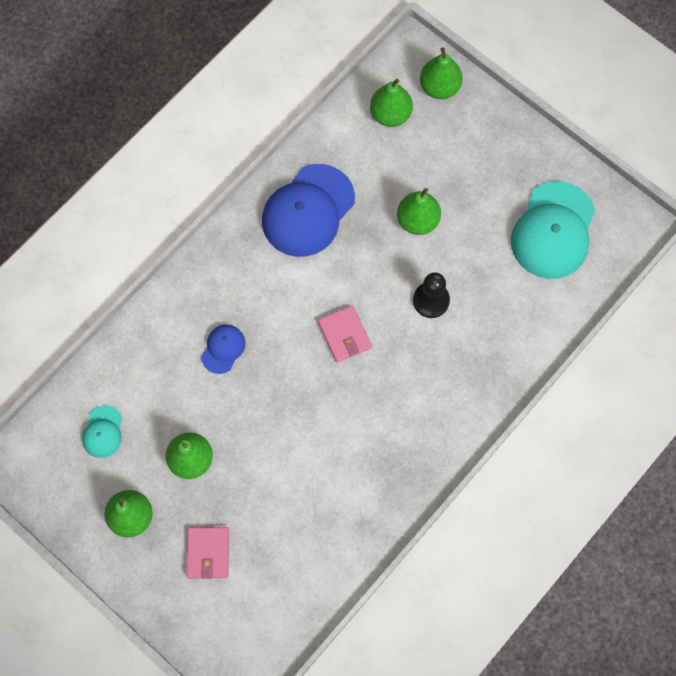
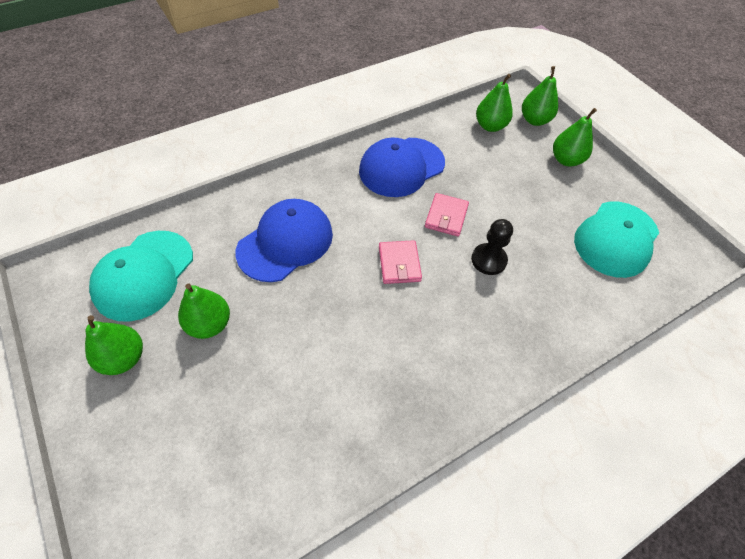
camera: 15 degrees right, 15 degrees down
(103, 432) = (144, 275): turquoise cap -> turquoise cap, size x2.07
(208, 553) = (177, 422): pink wallet -> pink wallet (446, 217)
(223, 349) = (285, 242): blue cap -> blue cap, size x2.07
(417, 221) = (493, 198): green pear -> green pear (566, 160)

